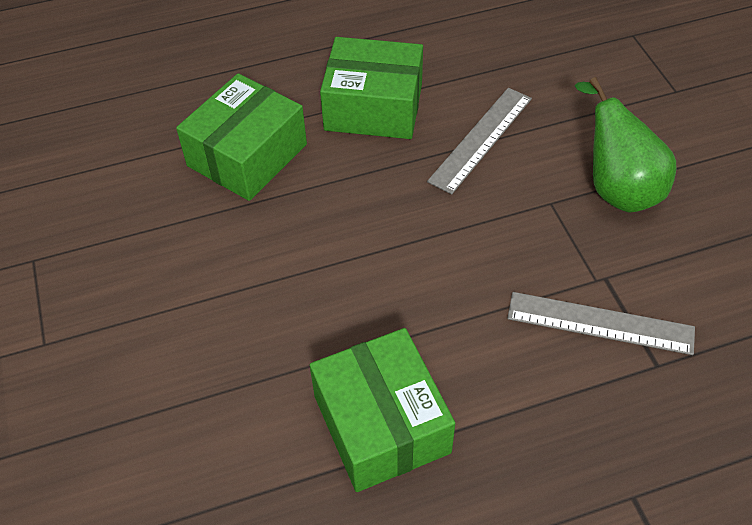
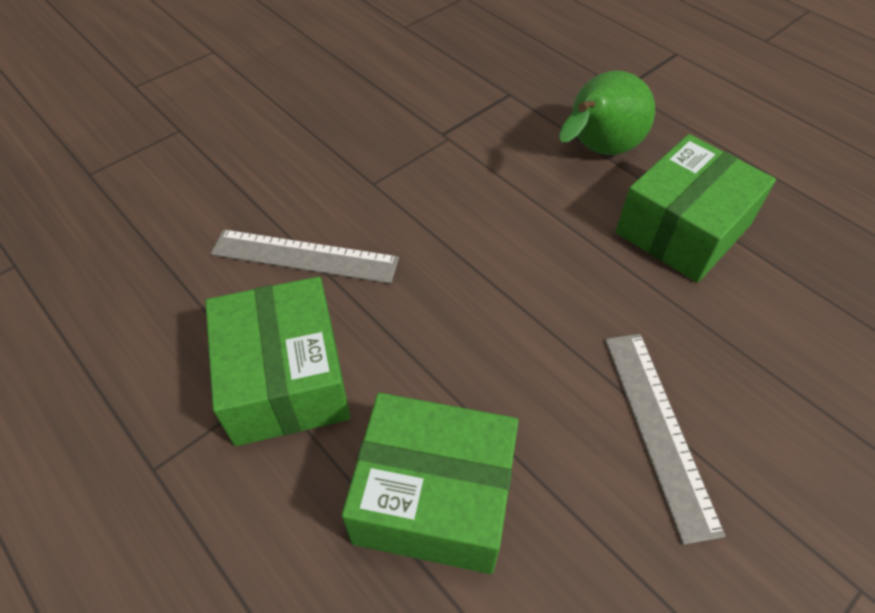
camera: 115 degrees left, 0 degrees up
(600, 323) = (491, 127): grey ruler -> grey ruler (658, 429)
(617, 188) = (333, 144): green pear -> green pear (597, 151)

